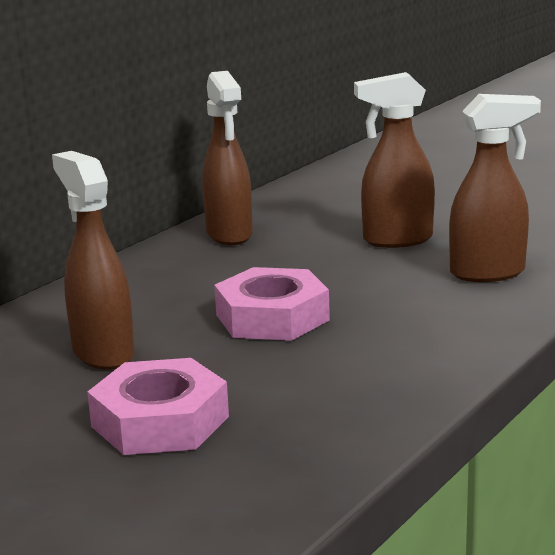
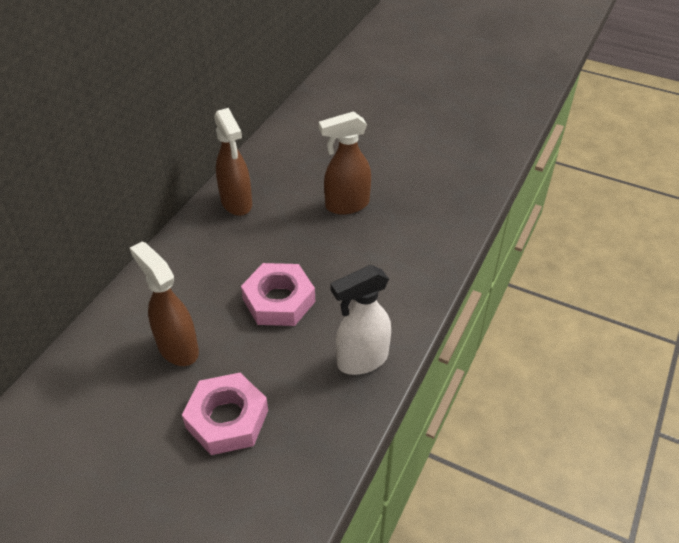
camera: 10 degrees left, 25 degrees up
(394, 376) = (361, 360): none -> white spray bottle
(489, 273) = (408, 242): brown spray bottle -> none

